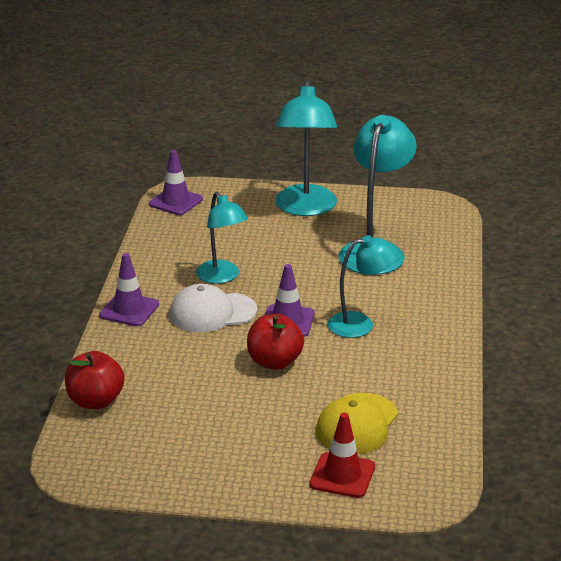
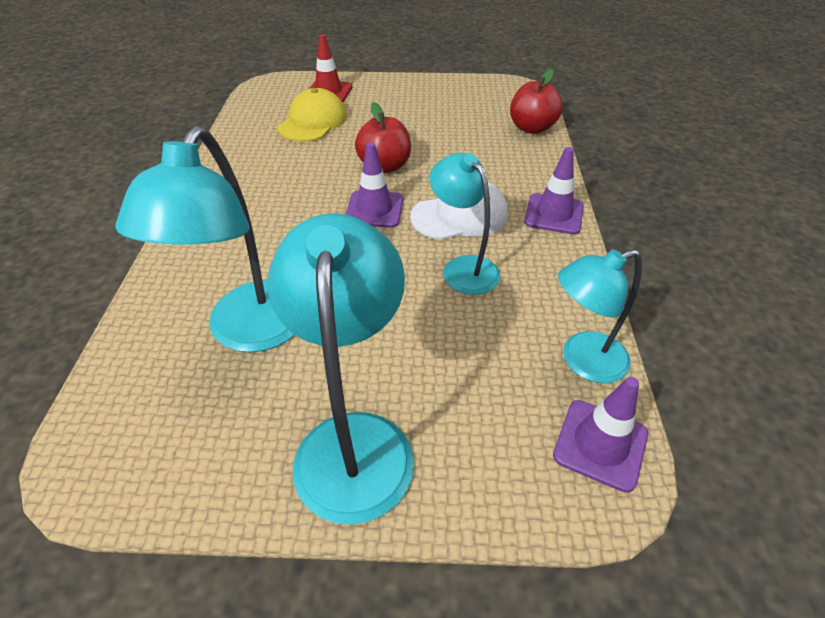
camera: 175 degrees right, 15 degrees up
(360, 324) = (294, 211): turquoise lamp -> turquoise lamp (582, 361)

